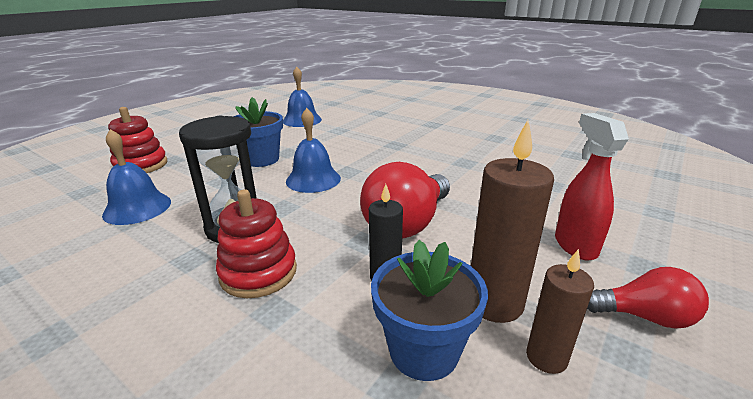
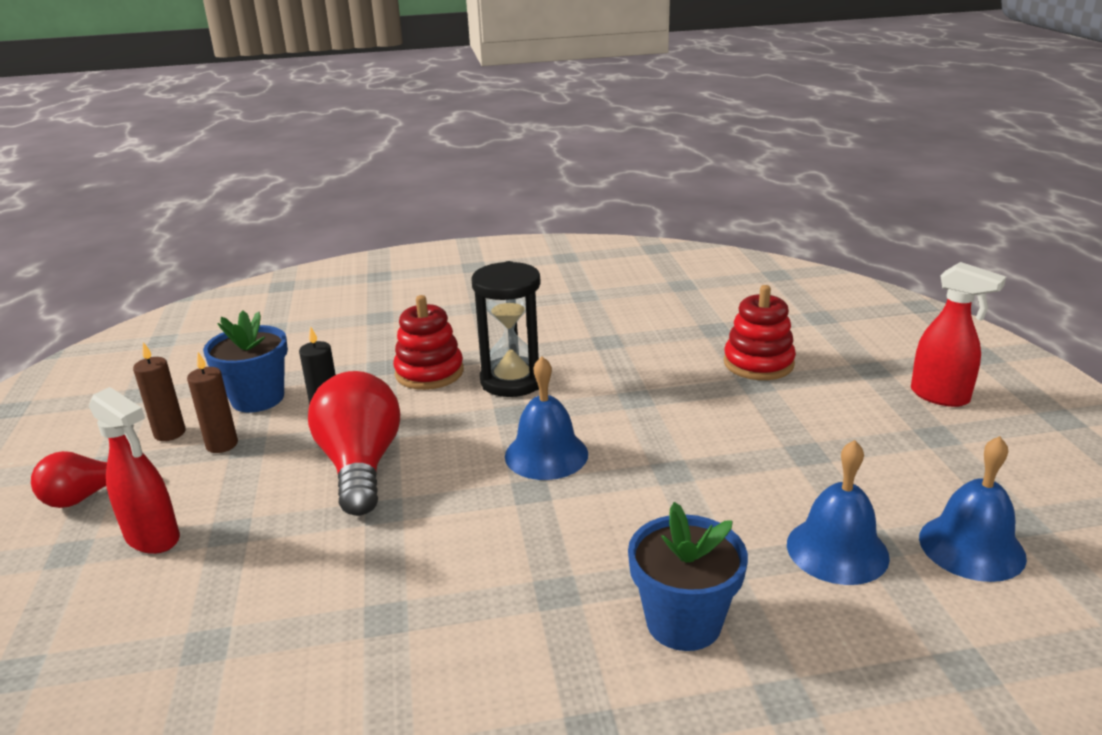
camera: 135 degrees right, 0 degrees up
(137, 208) = (629, 347): blue bell -> blue bell (971, 547)
(156, 127) = (940, 396): none -> red spray bottle
(261, 159) = (669, 441): blue flower pot -> blue flower pot (683, 622)
(494, 303) = (222, 444): brown candle -> brown candle, size x0.61

